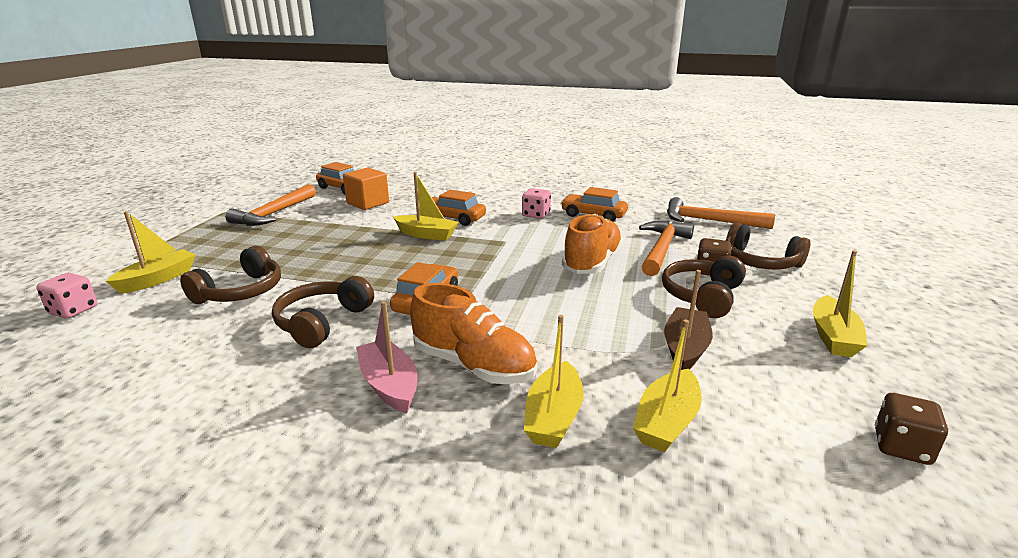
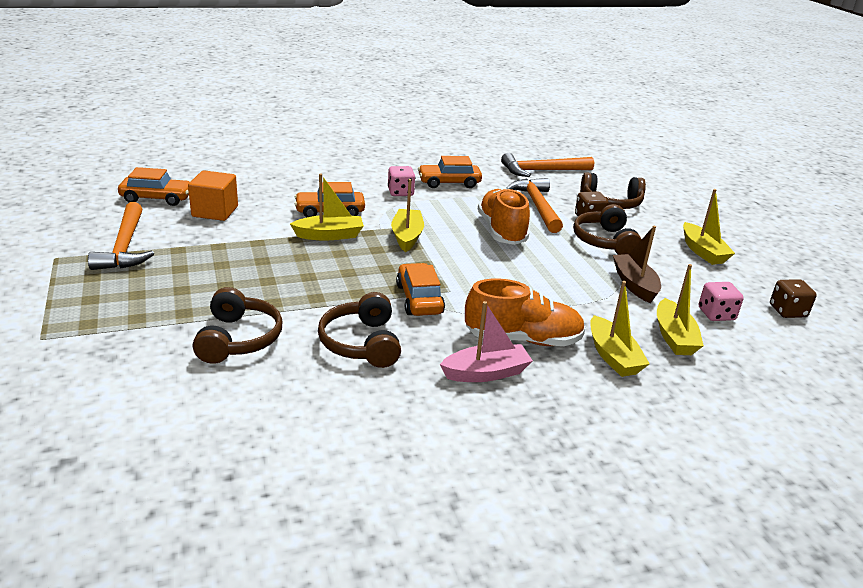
camera: 35 degrees left, 5 degrees up
(73, 310) = (85, 410): pink dice -> pink dice (716, 314)
(158, 279) = (122, 352): yellow boat -> yellow boat (407, 236)
(389, 385) = (486, 373): pink boat -> pink boat turned 135 degrees clockwise

